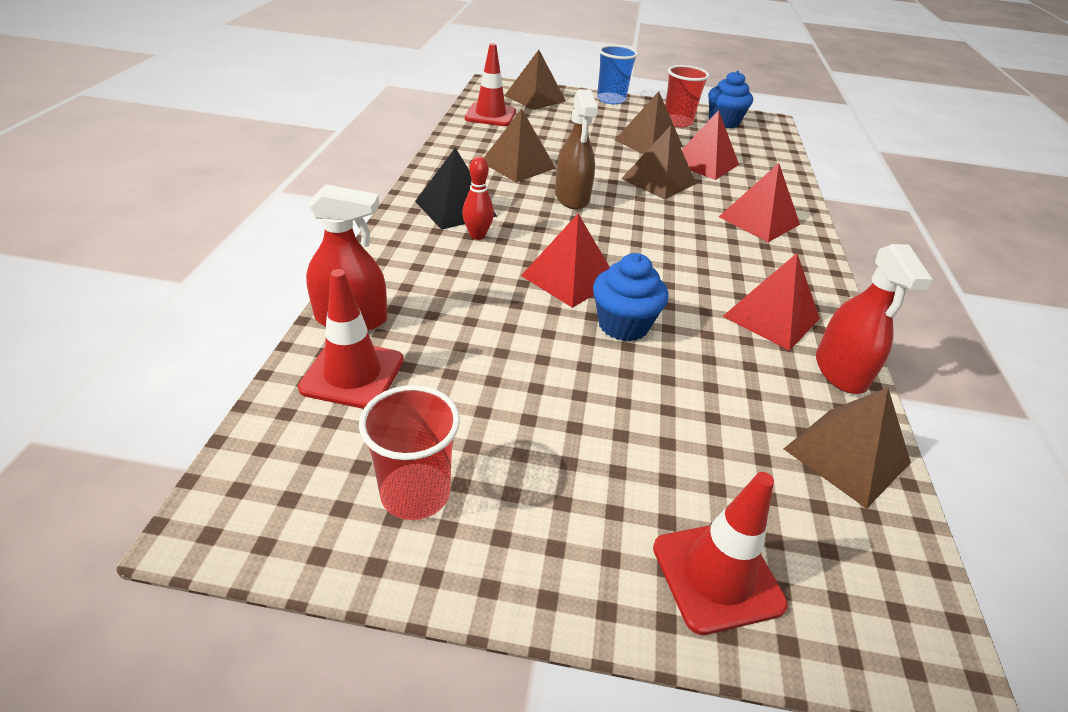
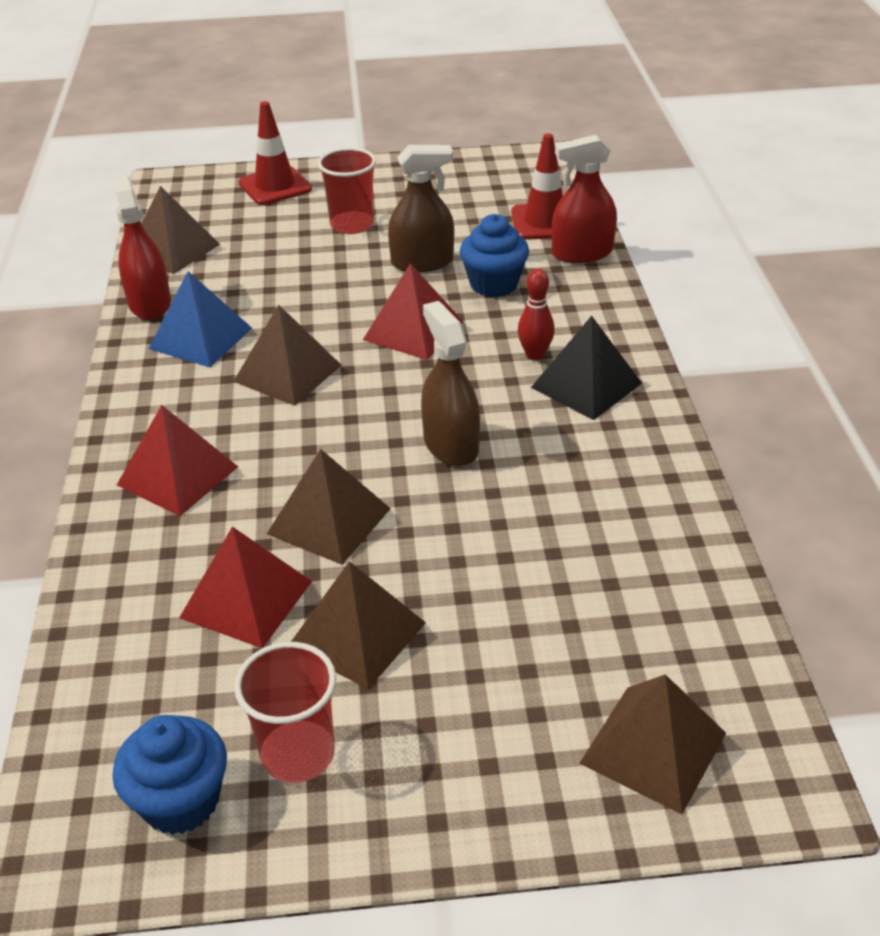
camera: 170 degrees right, 0 degrees up
(415, 493) = (456, 182): red cup -> red cup (352, 225)
(490, 115) = (695, 629): red traffic cone -> none
(518, 165) = (559, 492): brown pyramid -> brown pyramid (288, 373)
(531, 351) = (422, 262): none -> brown spray bottle
(611, 100) = (475, 819): blue cup -> none
(623, 325) = (349, 298): blue cupcake -> blue cupcake (494, 284)
(771, 317) = (200, 338): red pyramid -> blue pyramid

